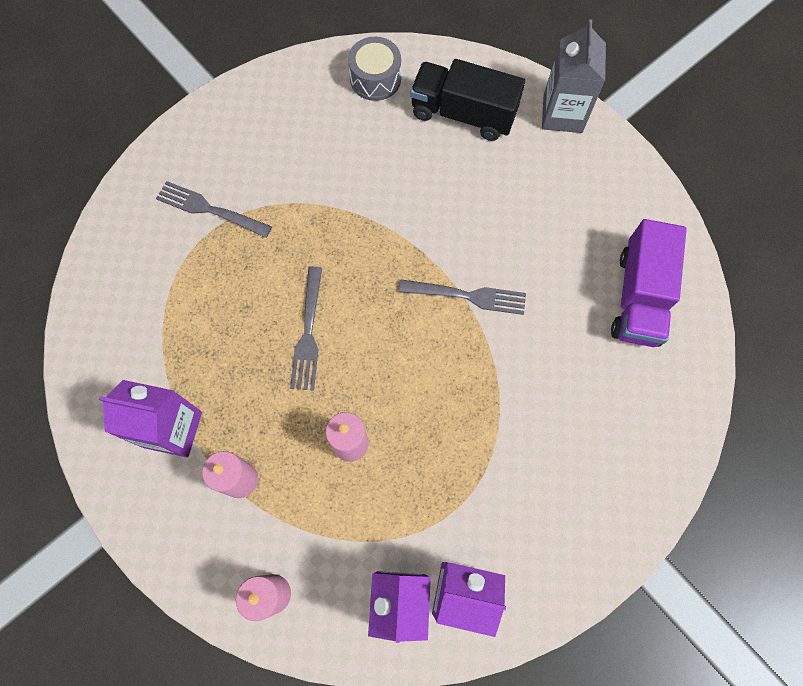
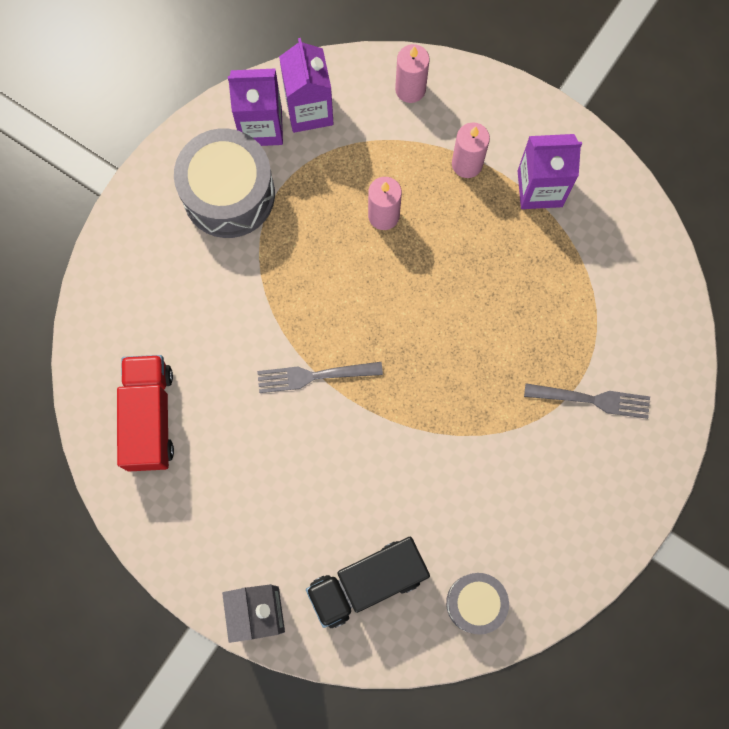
camera: 165 degrees right, 5 degrees up
(308, 333) = (452, 301): grey fork -> none
(463, 114) = (367, 583): black truck -> black truck turned 150 degrees clockwise
(516, 516) = (229, 194): none -> grey drum
(638, 297) = (150, 417): purple truck -> red truck

